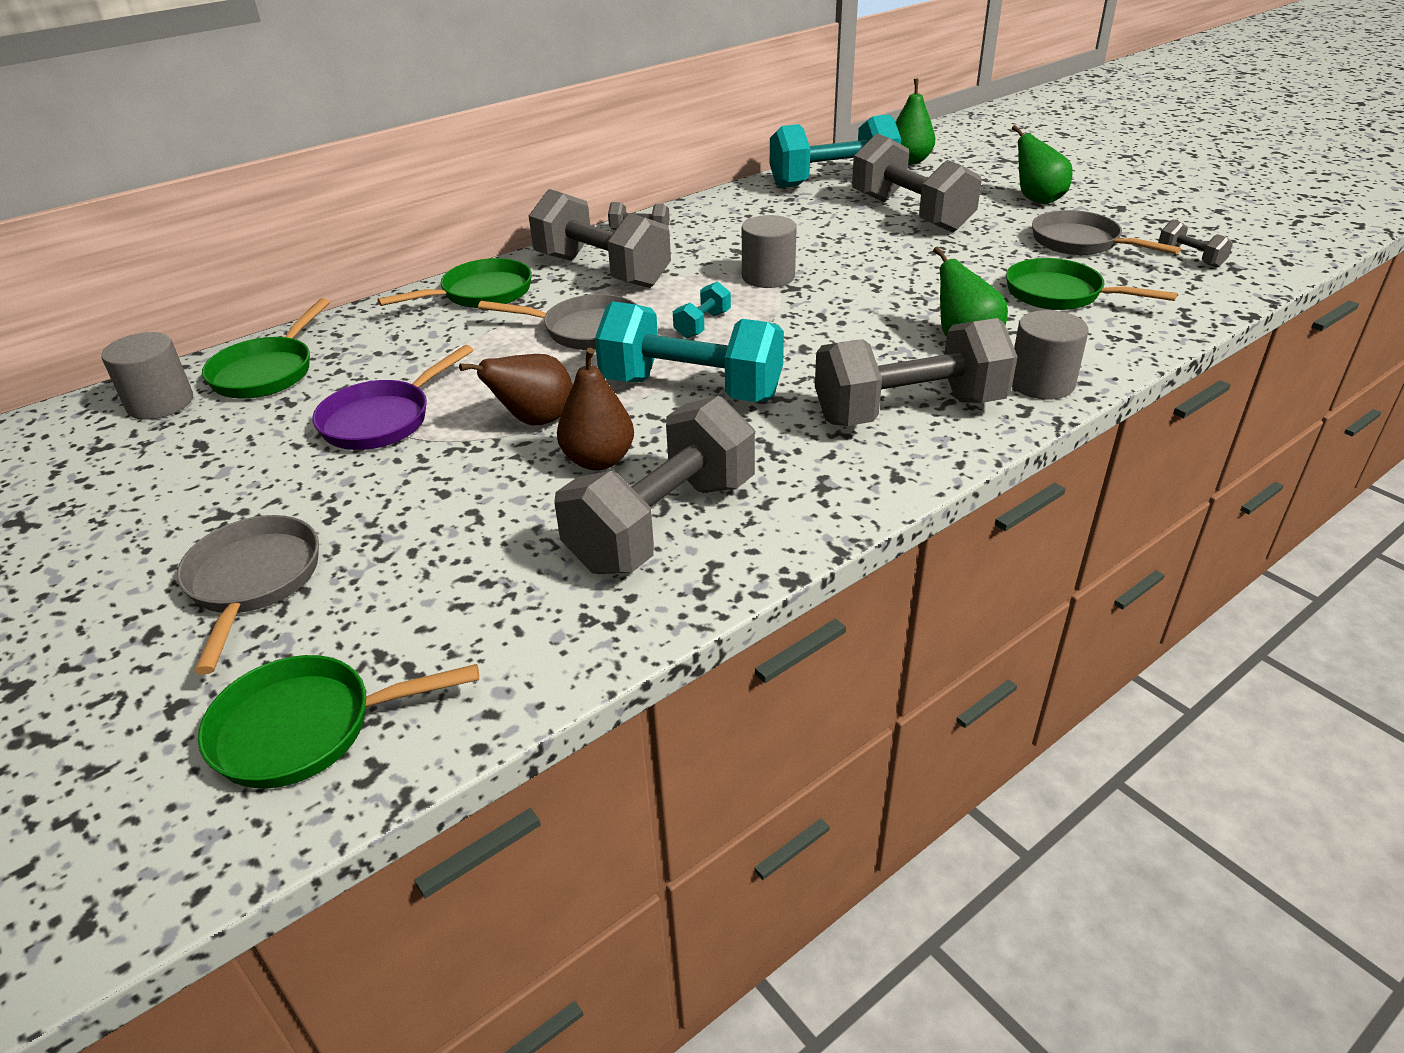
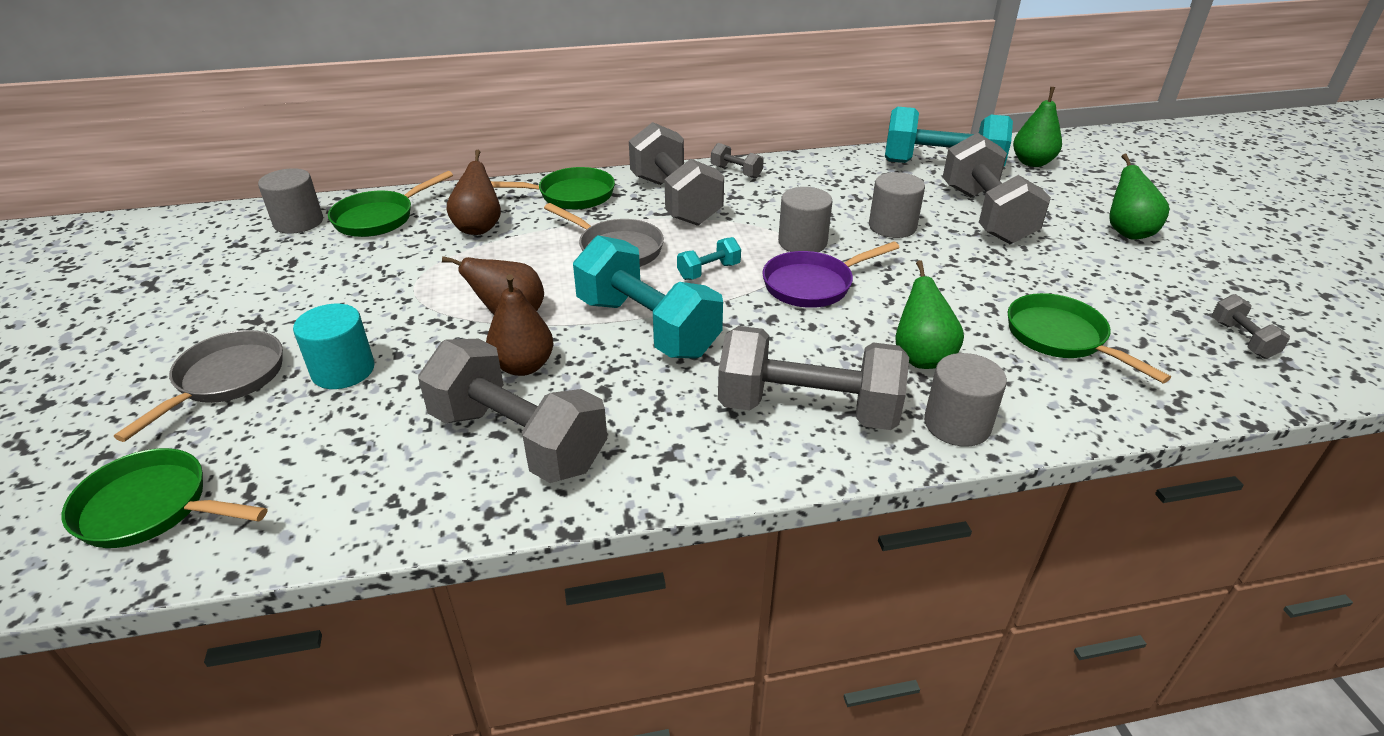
camera: 25 degrees right, 0 degrees up
(382, 420) = (413, 280): purple pan -> purple pan (812, 285)
(394, 527) = (343, 370): none -> turquoise cylinder
(405, 350) = (479, 228): none -> brown pear
(663, 524) = (518, 440): grey dumbbell -> grey dumbbell turned 60 degrees clockwise
(838, 243) = (892, 226): none -> grey cylinder
(1080, 243) = (1132, 289): grey pan -> none

